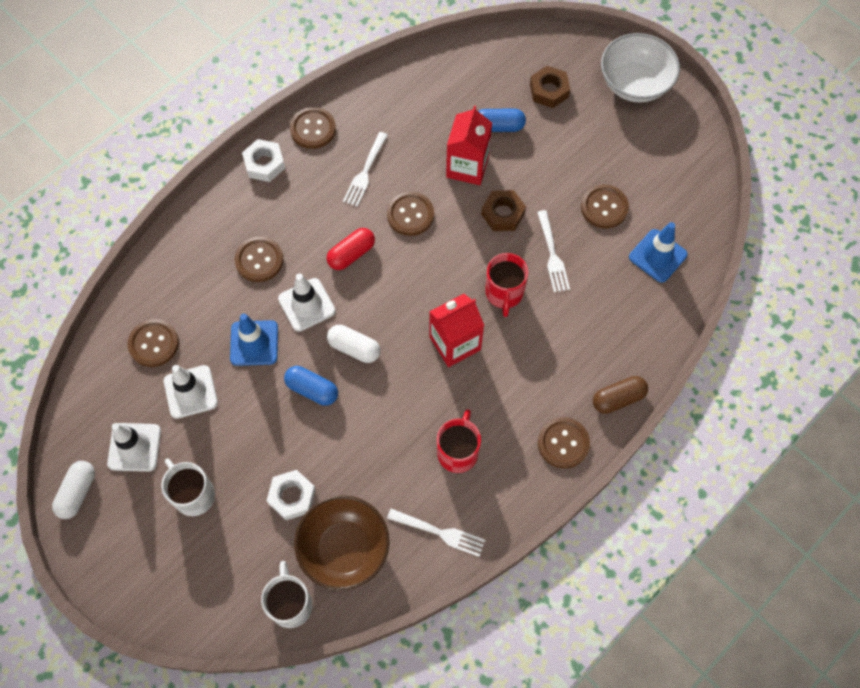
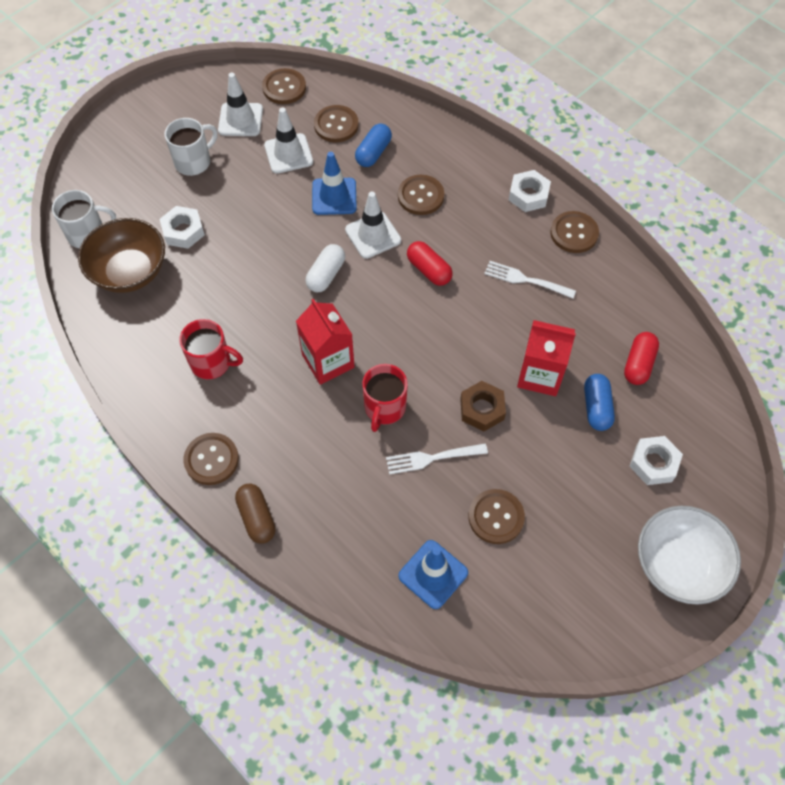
camera: 90 degrees right, 5 degrees down
(77, 492) = (205, 87): white capsule -> none
(312, 389) = (285, 242): blue capsule -> blue capsule (373, 153)
(410, 214) = (476, 321): brown button -> brown button (284, 88)
(439, 532) = (134, 346): white fork -> none
(455, 92) = (638, 364): none -> red capsule
(504, 293) = (384, 408): red mug -> red mug turned 75 degrees counterclockwise
(549, 90) = (653, 463): brown nut -> white nut

